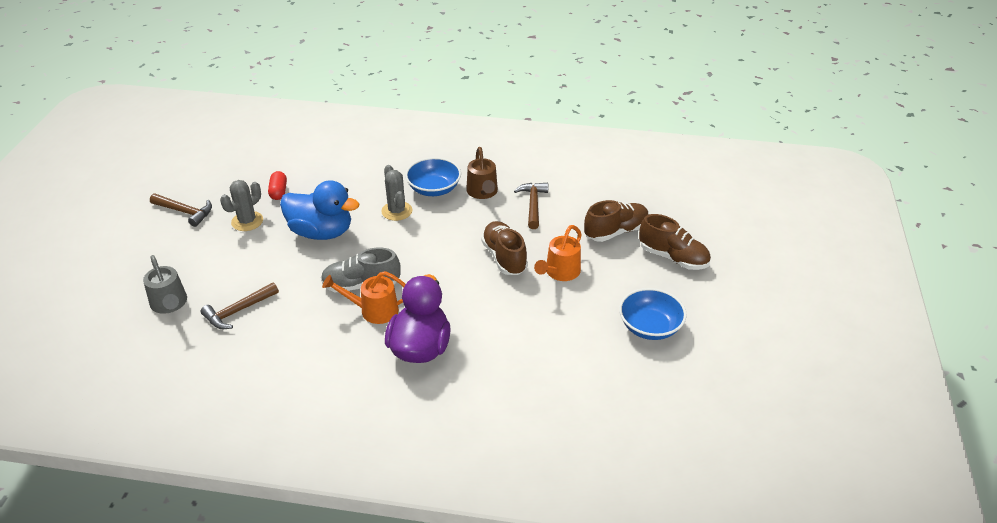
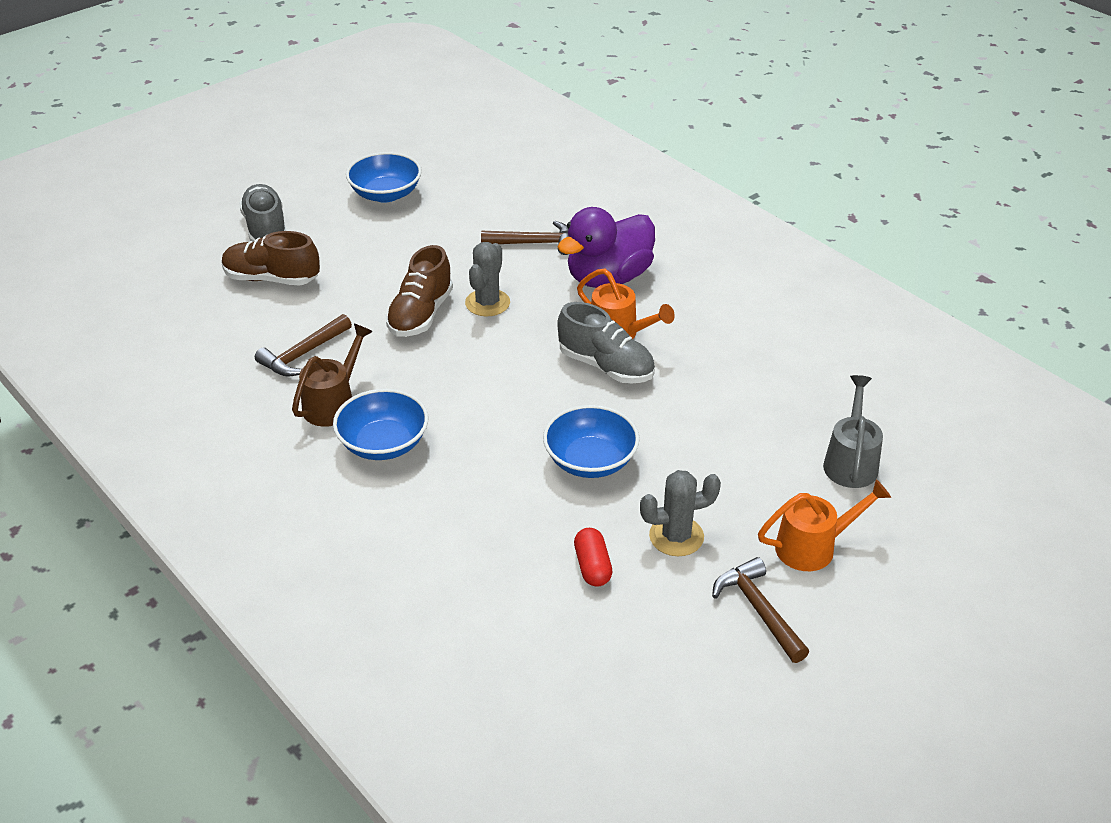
camera: 140 degrees left, 0 degrees up
(238, 311) = (770, 410): brown hammer -> brown hammer (534, 243)
(278, 192) = (592, 566): red capsule -> red capsule turned 45 degrees counterclockwise
(321, 232) = (590, 461): blue duck -> blue bowl
(397, 211) = (467, 438): grey cactus -> grey cactus (487, 303)
(559, 273) = (390, 272): orange watering can -> orange watering can (814, 547)
(673, 257) = (266, 229): brown shoe -> grey shoe

